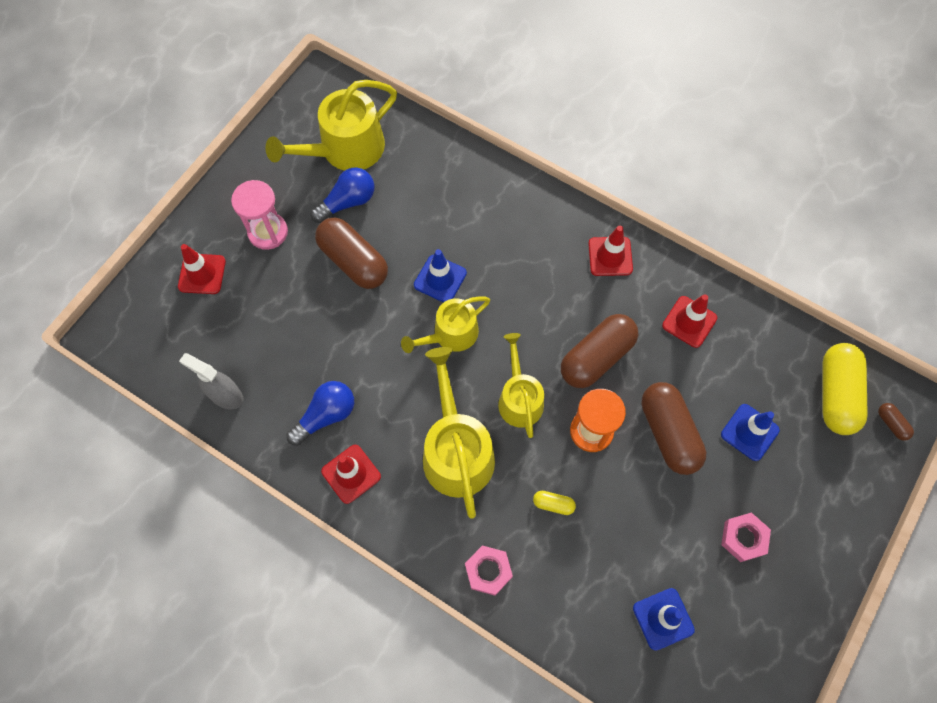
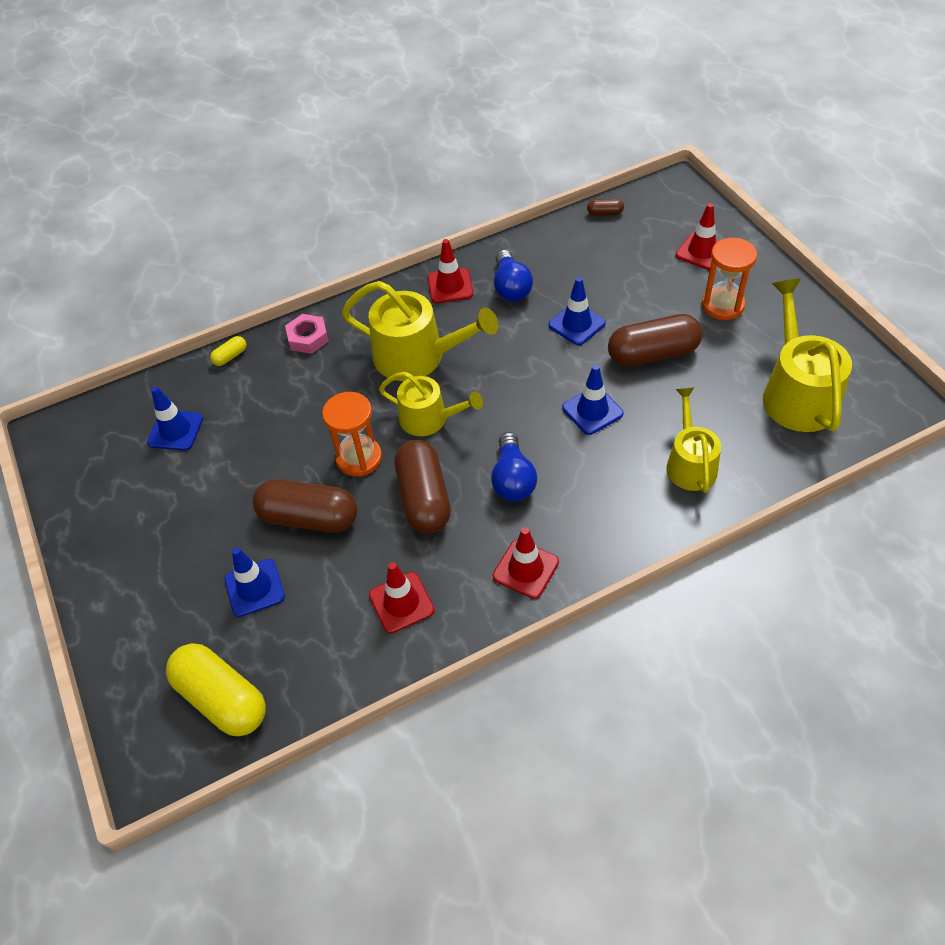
camera: 125 degrees right, 15 degrees down
(225, 395) = (572, 236): grey spray bottle -> none
(268, 232) = (722, 305): pink hourglass -> orange hourglass
(347, 202) = (726, 373): blue light bulb -> blue light bulb (513, 479)
(347, 335) = (576, 324): none -> blue traffic cone
(451, 334) = (528, 395): yellow watering can -> yellow watering can (690, 463)
(553, 504) = (321, 401): yellow capsule -> yellow capsule (230, 356)
(743, 538) = (177, 524): pink nut -> none
(891, 424) = (151, 734): brown capsule -> brown capsule (605, 213)

